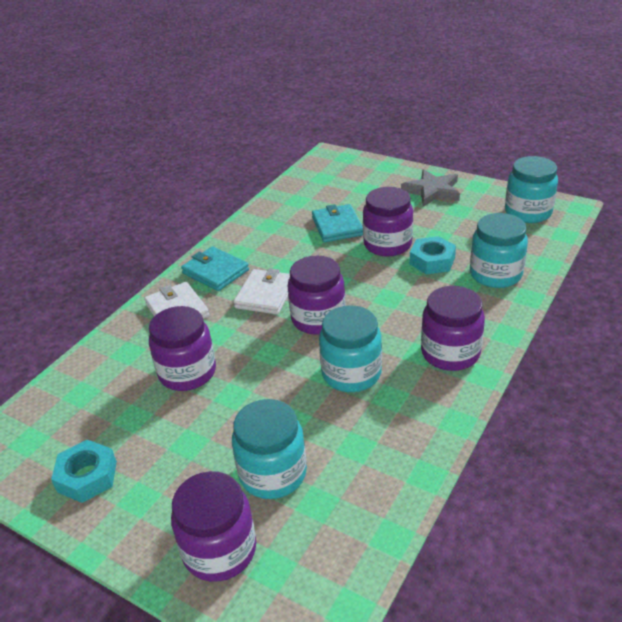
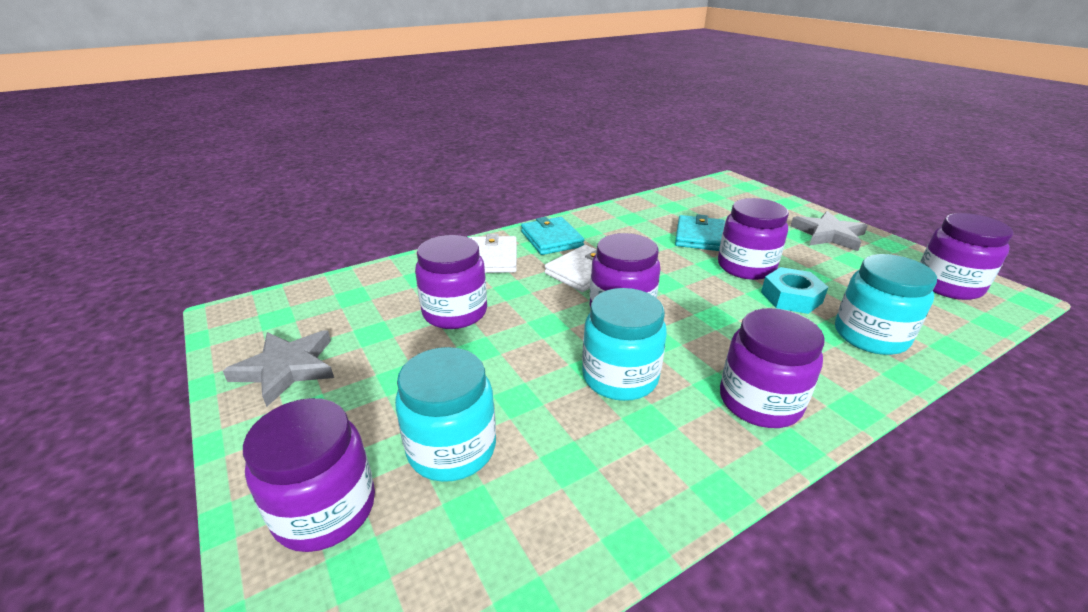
camera: 25 degrees right, 5 degrees down
(87, 476) = (286, 368): turquoise nut -> grey star
(528, 212) = (948, 285): turquoise jar -> purple jar

